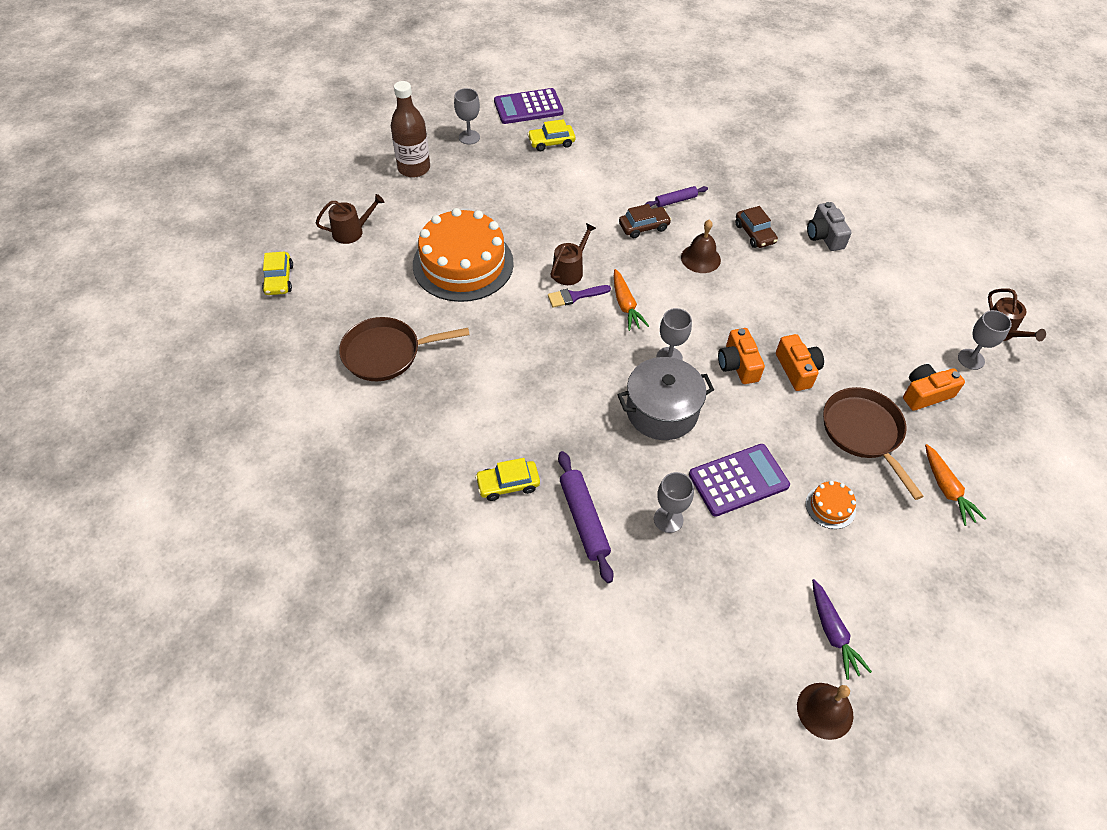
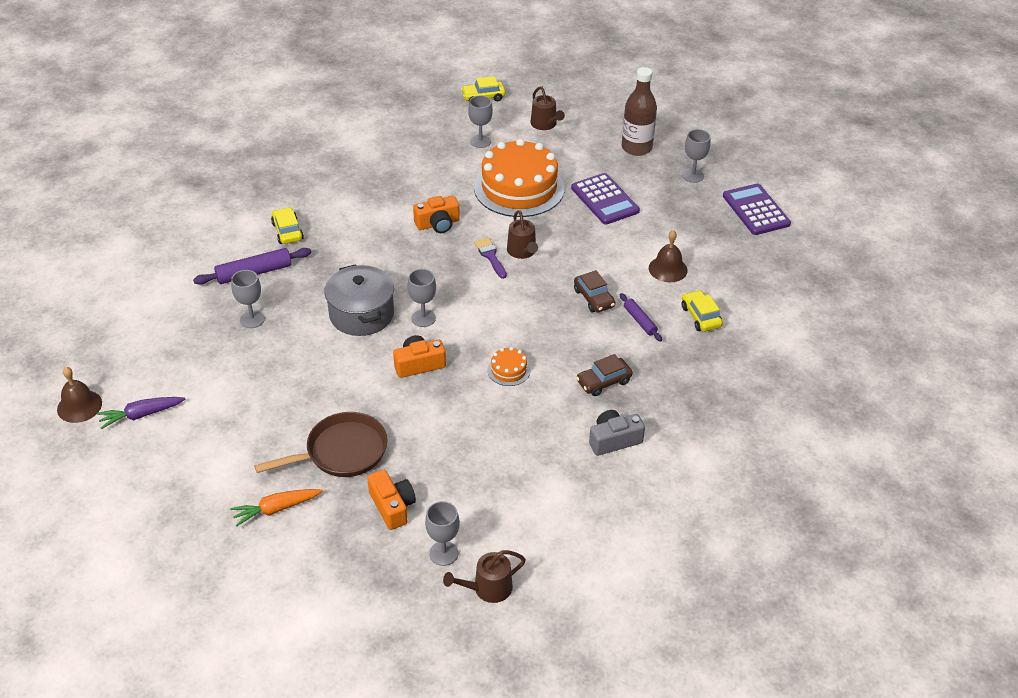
camera: 85 degrees right, 10 degrees down
(368, 289) = (480, 141): none -> grey goblet
(387, 353) = (412, 159): brown pan -> none
(551, 142) = (704, 229): yellow car -> yellow car (700, 316)
(570, 271) = (522, 251): brown watering can -> brown watering can turned 45 degrees clockwise
(625, 305) = (484, 288): orange carrot -> none
(700, 258) = (557, 339): brown bell -> brown bell (668, 269)
(738, 480) = (289, 362): purple calculator -> purple calculator (604, 200)
(797, 369) = (416, 407): orange camera -> orange camera (438, 224)
(830, 507) = (260, 421): orange cake -> orange cake (508, 370)

